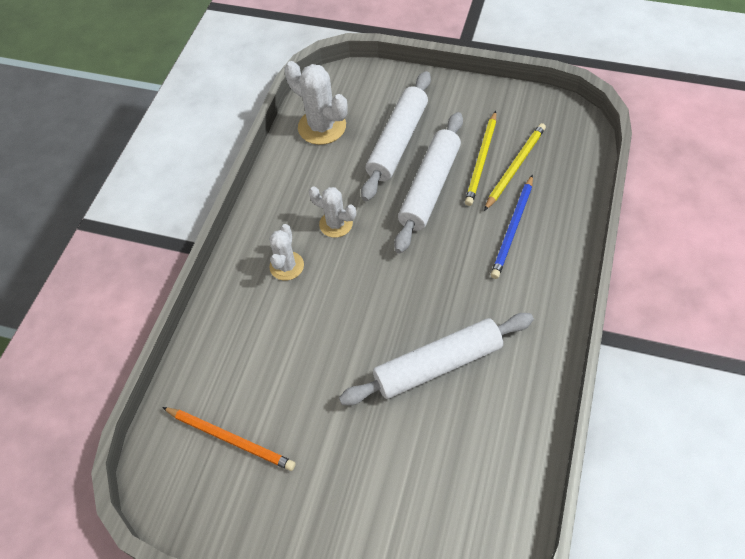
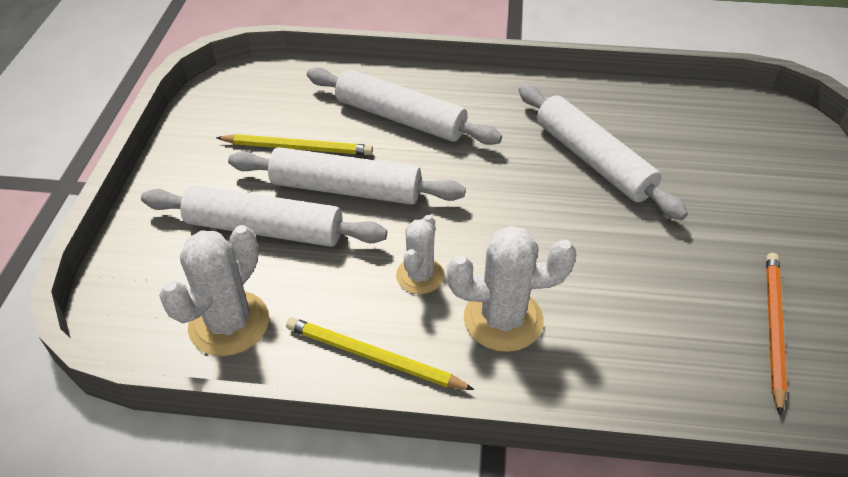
camera: 105 degrees left, 10 degrees down
(286, 266) = (503, 319): white cactus -> white cactus, size x1.58
(513, 229) = (400, 118): blue pencil -> white rolling pin
(515, 167) = (308, 121): yellow pencil -> yellow pencil (373, 357)

